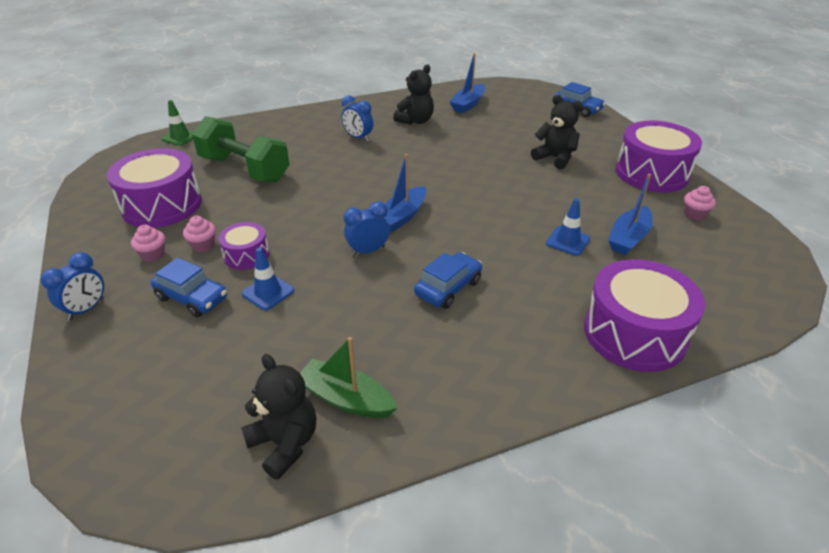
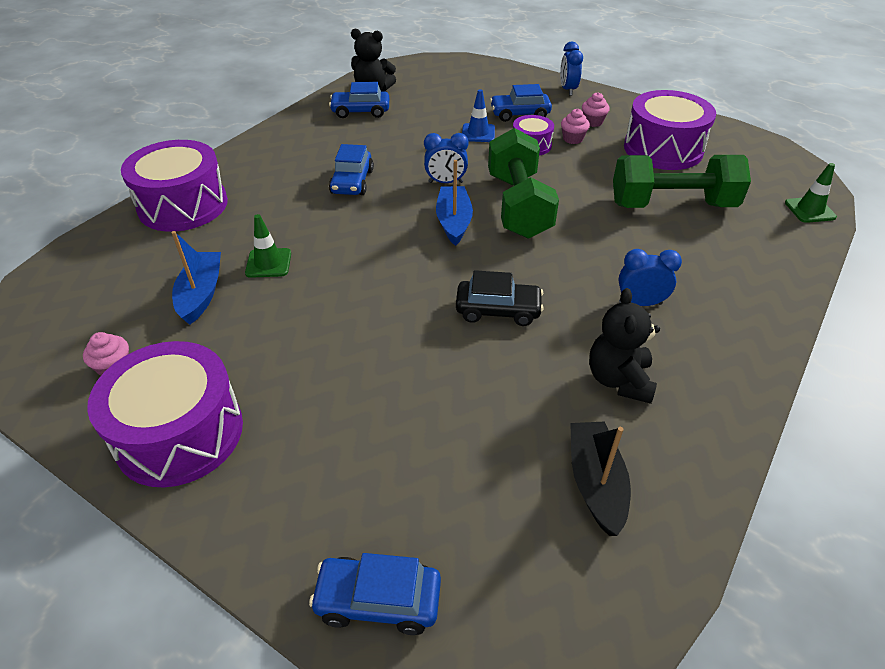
camera: 145 degrees right, 5 degrees up
(341, 209) = (518, 206): none -> green dumbbell
(346, 399) = (360, 111): green boat -> blue car
(368, 251) = (445, 182): blue clock -> blue clock turned 60 degrees clockwise
(437, 161) = (498, 310): none -> black car
(468, 104) = (595, 483): blue boat -> black boat
(555, 158) = (345, 395): black teddy bear -> none
(567, 241) = (268, 263): blue traffic cone -> green traffic cone

